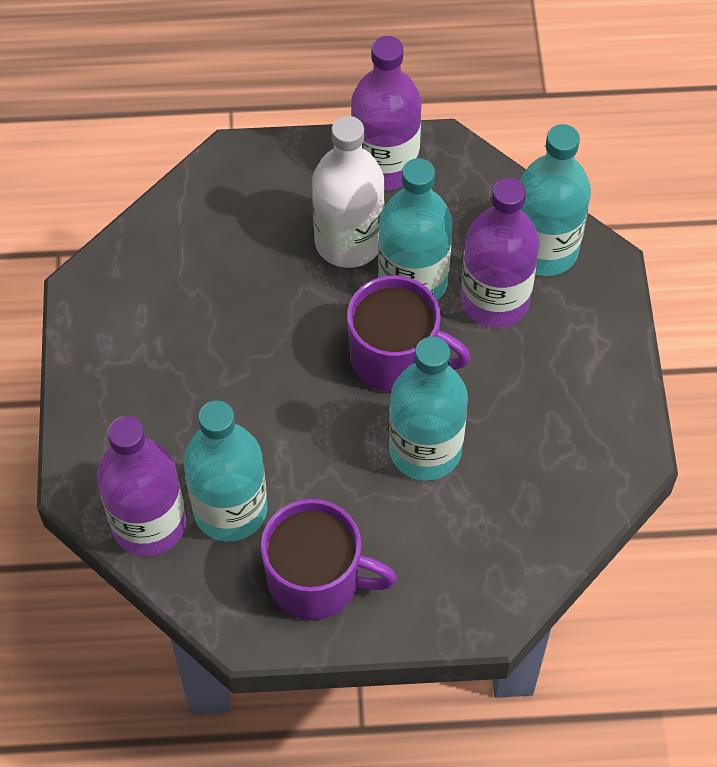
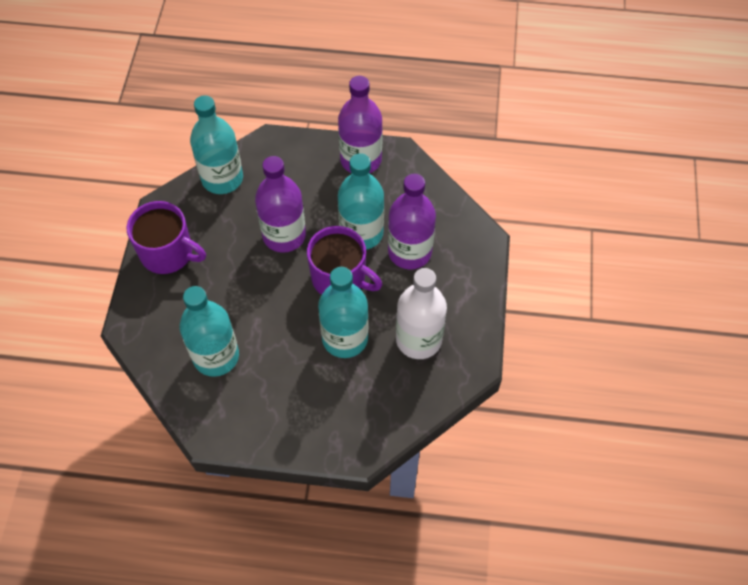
camera: 10 degrees right, 0 degrees up
(149, 524) = (164, 357): purple bottle -> purple bottle (284, 235)
(317, 580) = (258, 409): purple mug -> purple mug (168, 253)
(348, 241) = (328, 202): white bottle -> white bottle (418, 339)
(544, 249) = (447, 225): turquoise bottle -> turquoise bottle (222, 178)

